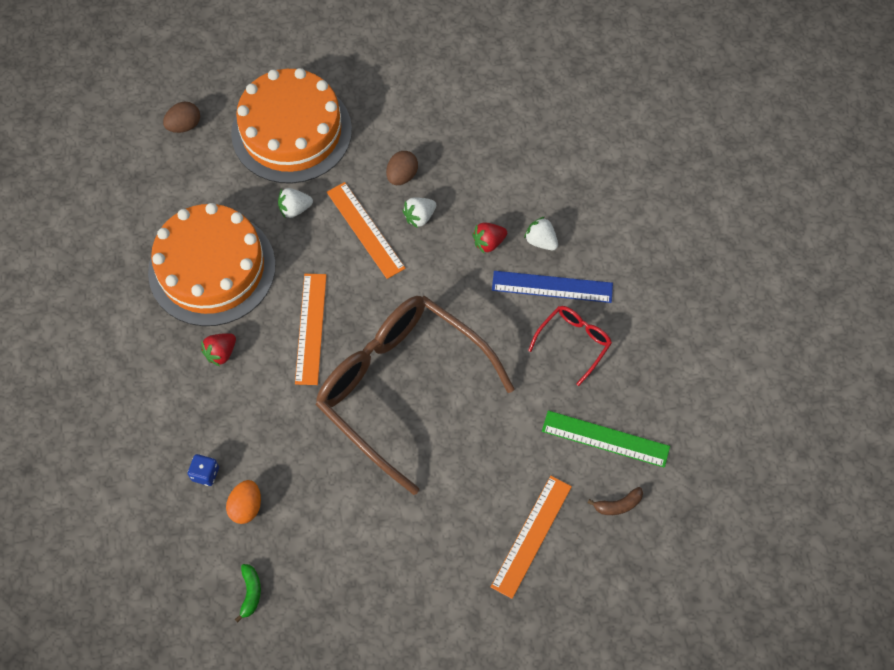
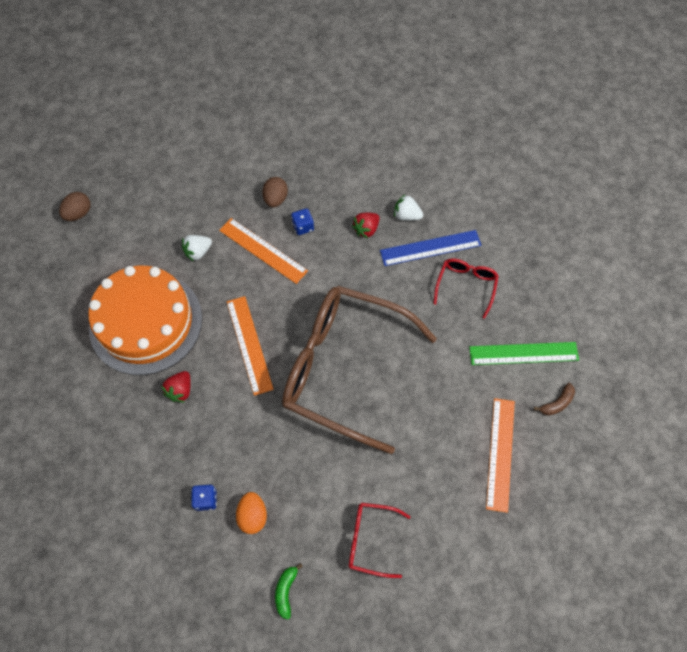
camera: 20 degrees left, 0 degrees up
(250, 593) = (286, 591): green banana -> green banana turned 150 degrees counterclockwise
(291, 131) = (171, 191): orange cake -> none
(357, 574) = (371, 540): none -> red glasses
(419, 217) = (303, 227): white strawberry -> blue dice

